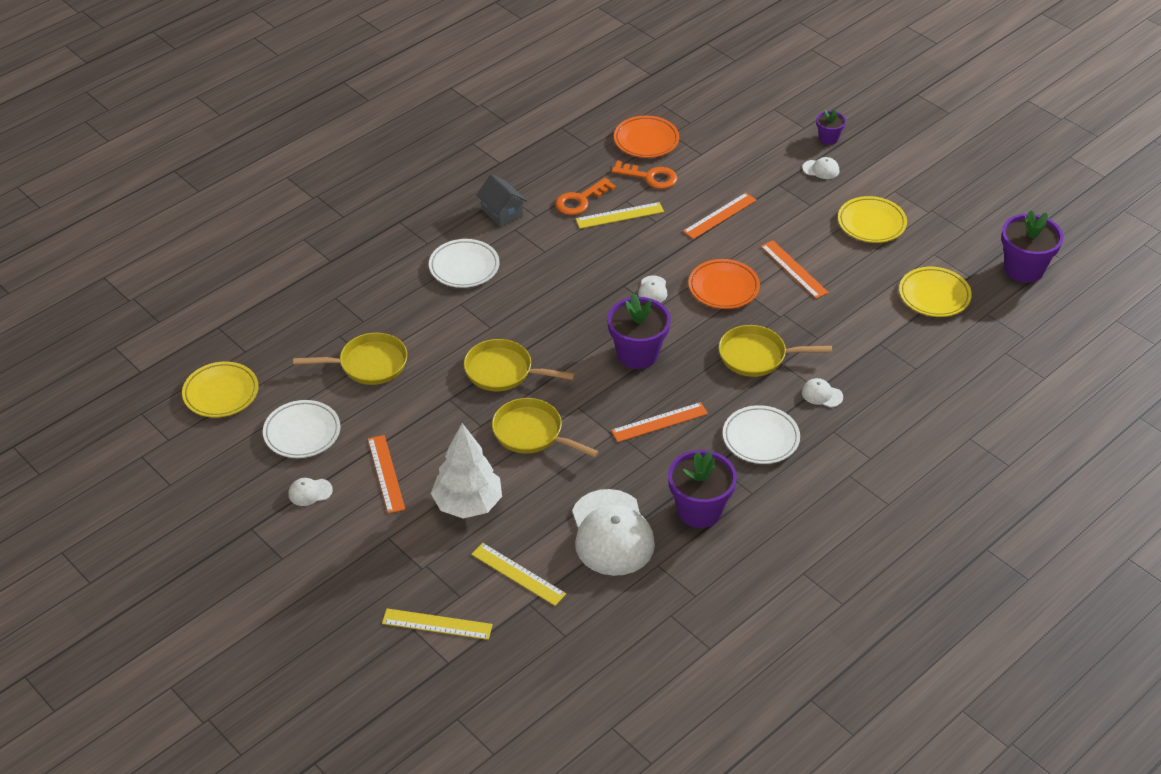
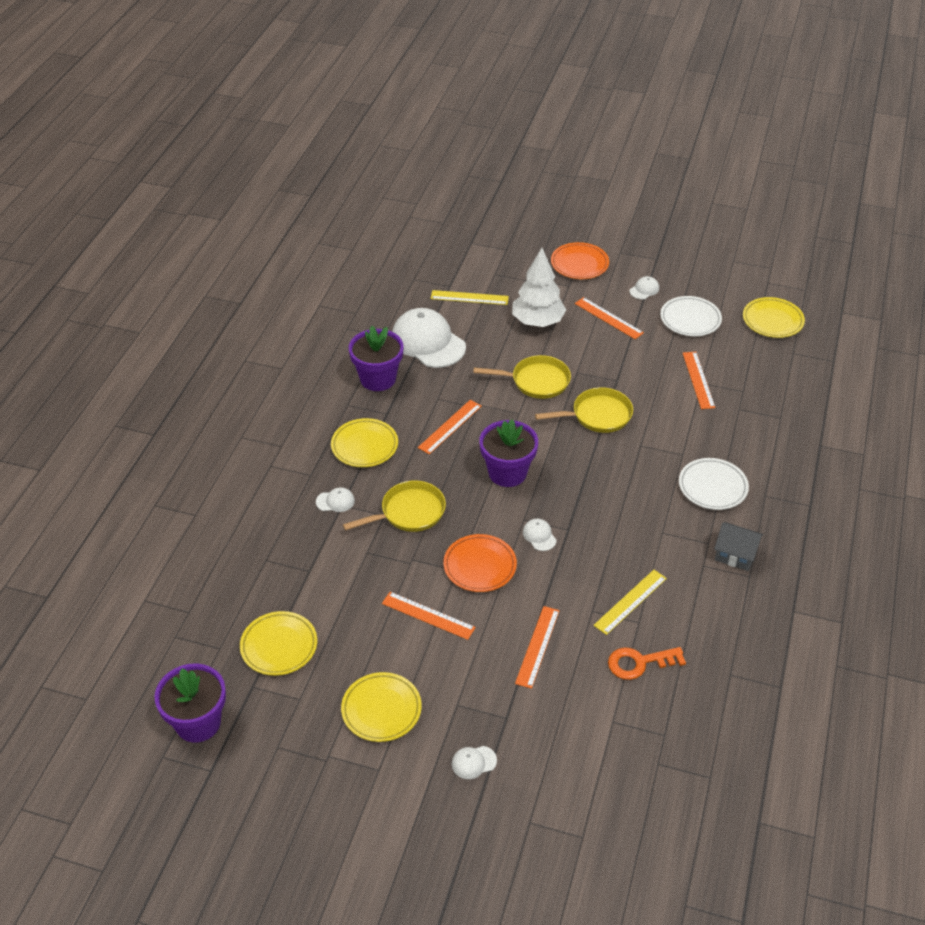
camera: 150 degrees right, 0 degrees up
(368, 364) = (698, 380): yellow pan -> orange ruler
(437, 624) = (495, 256): yellow ruler -> none
(580, 200) = (680, 602): orange key -> none
(646, 140) = (682, 712): orange plate -> orange plate (579, 264)
(760, 438) = (364, 446): white plate -> yellow plate
(828, 138) = (492, 818): purple flower pot -> none

